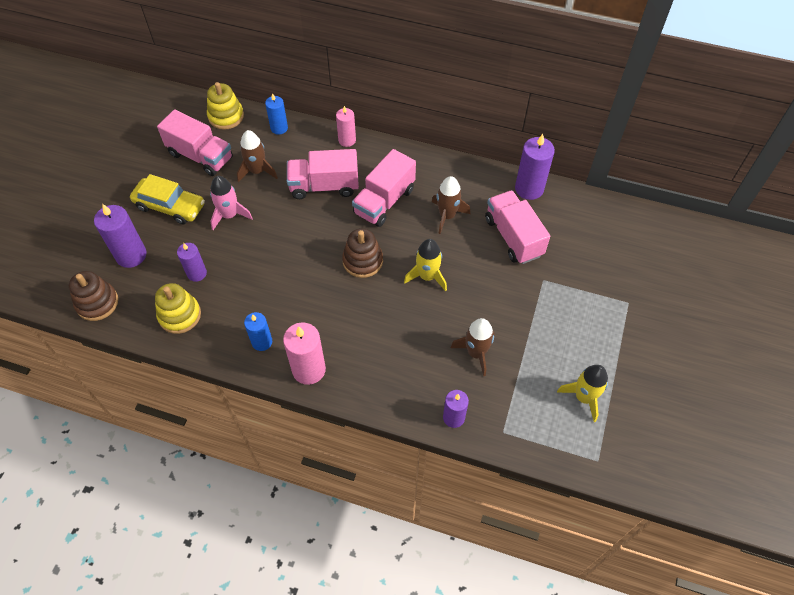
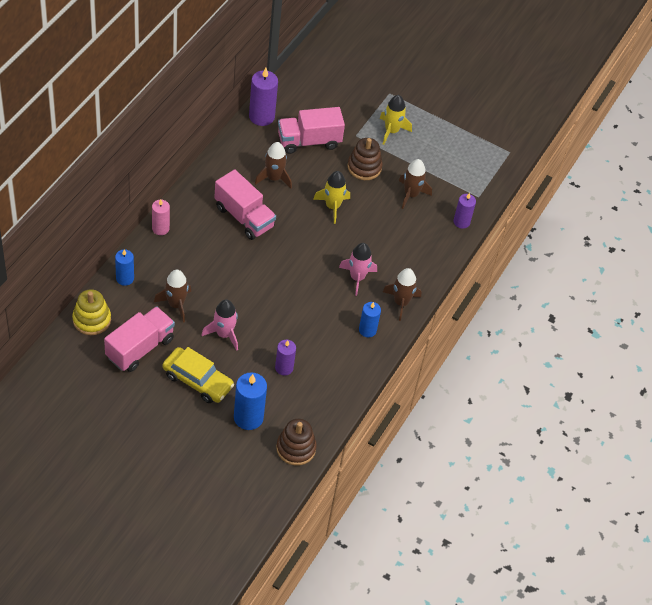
camera: 85 degrees left, 5 degrees down
(131, 255) = (248, 417): purple candle -> blue candle
(170, 206) = (197, 380): yellow car -> yellow car turned 90 degrees clockwise
(180, 315) = (326, 385): yellow stacking toy -> none
(309, 369) = (401, 302): pink candle -> brown rocket
(324, 186) = (212, 256): pink truck -> none
(333, 318) = (357, 277): none -> pink rocket
(362, 261) = (304, 246): brown stacking toy -> brown stacking toy (364, 167)
(584, 397) = (461, 144): yellow rocket -> yellow rocket (391, 131)

